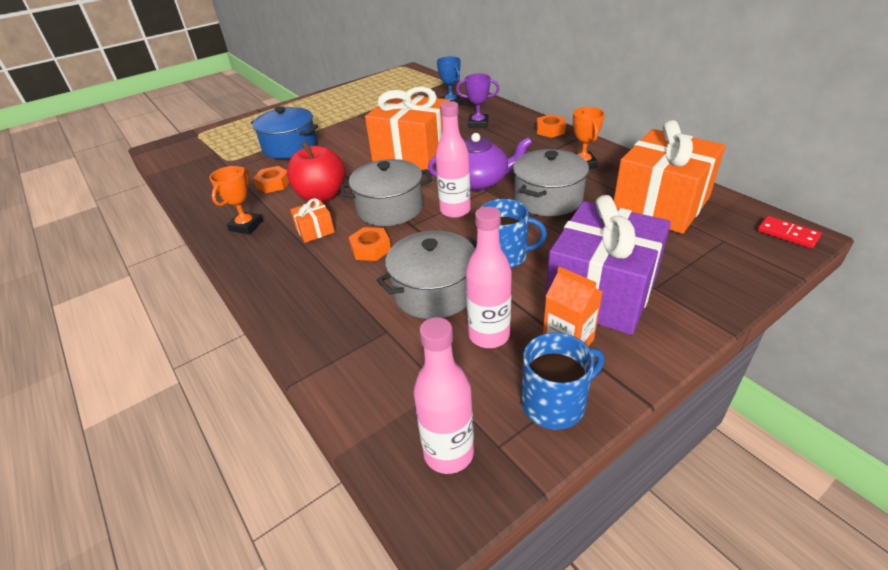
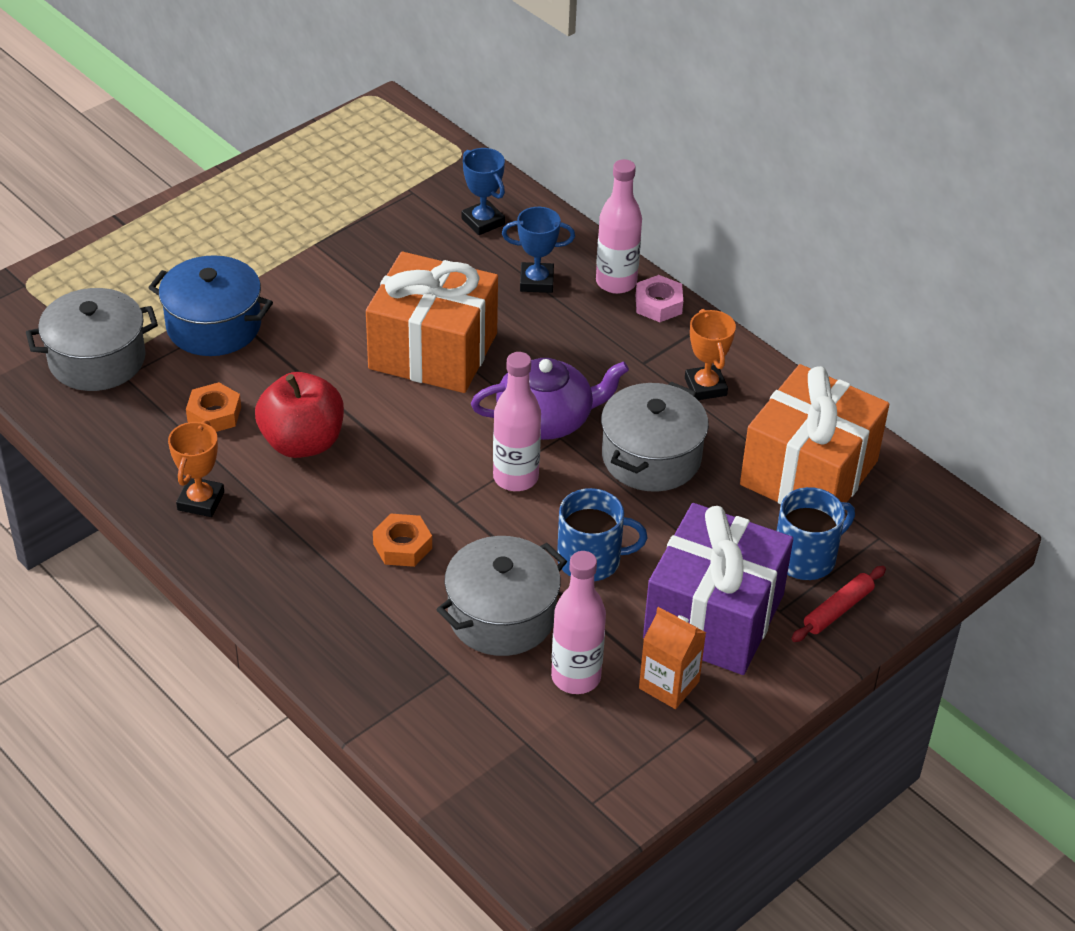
camera: 10 degrees left, 5 degrees up
(315, 230) = (311, 512): orange gift -> none
(390, 208) = (416, 471): grey pot -> grey pot (97, 360)
(448, 453) = (541, 811): pink bottle -> pink bottle (616, 282)
(478, 124) = (536, 281): purple trophy -> blue trophy
(550, 130) = (658, 304): orange nut -> pink nut
(555, 403) = (651, 757): blue mug -> blue mug (806, 557)
(703, 287) = (837, 609): none -> red rolling pin
(787, 234) = (961, 528): red domino -> none

